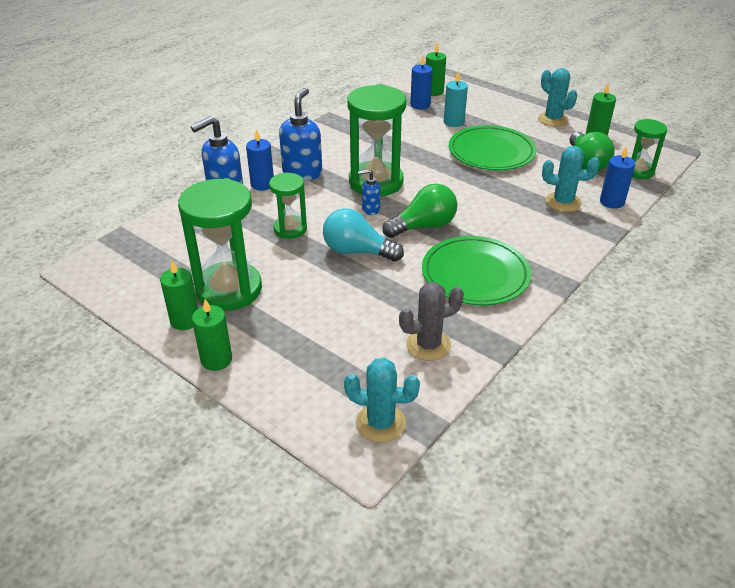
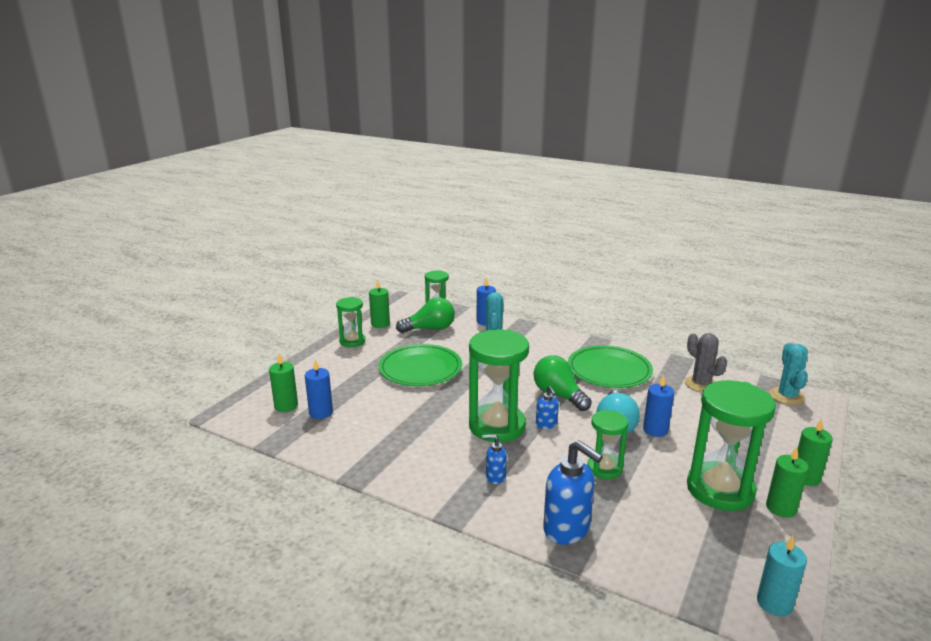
camera: 100 degrees left, 15 degrees down
(262, 184) = (531, 504): blue candle -> blue candle (655, 430)
(302, 173) = (495, 477): blue soap dispenser -> blue soap dispenser, size x0.52
(453, 122) = (362, 390): turquoise candle -> turquoise candle (774, 603)
(553, 119) = (352, 341): turquoise cactus -> green hourglass

